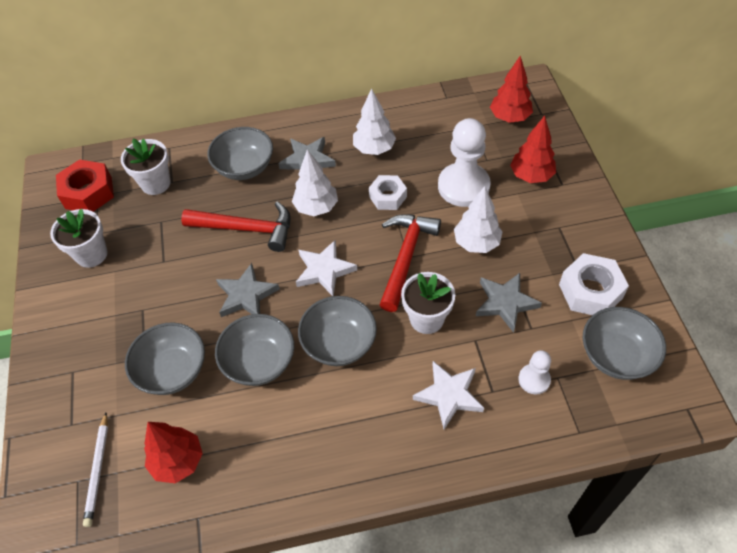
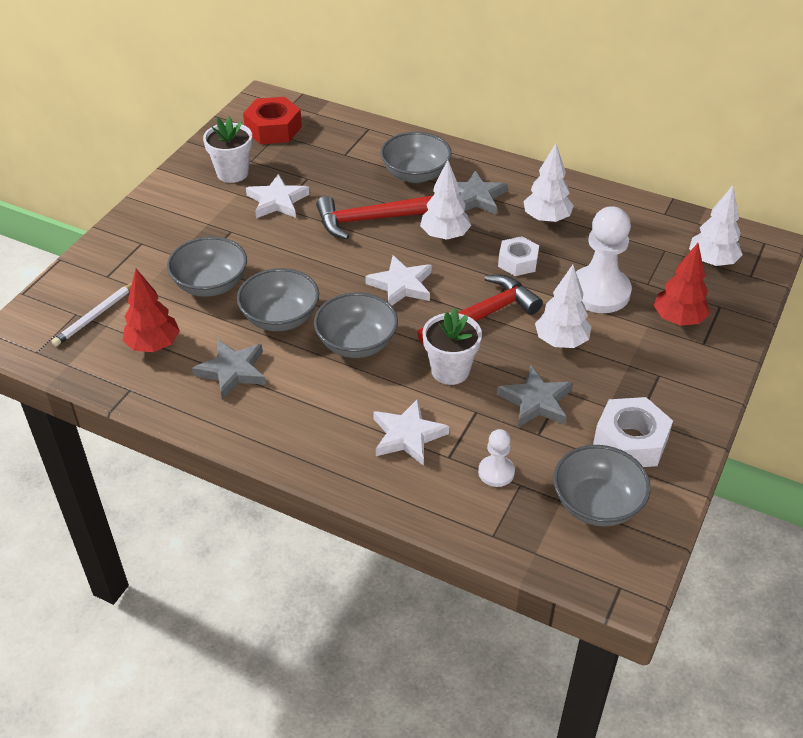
camera: 35 degrees right, 10 degrees down
(155, 257) = (277, 201): none -> white star
(156, 183) = (331, 149): white flower pot -> none
(246, 229) = (369, 220): red hammer -> red hammer turned 120 degrees clockwise
(246, 295) = (319, 266): grey star -> grey star (232, 371)
(509, 117) = (711, 262): red tree -> white tree

